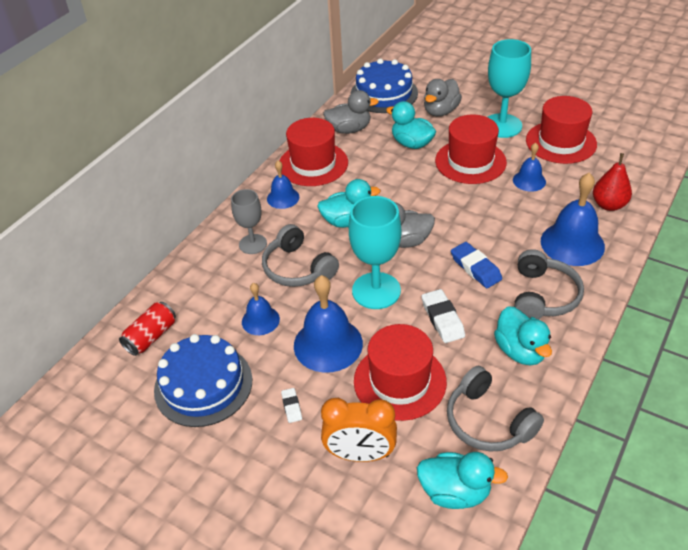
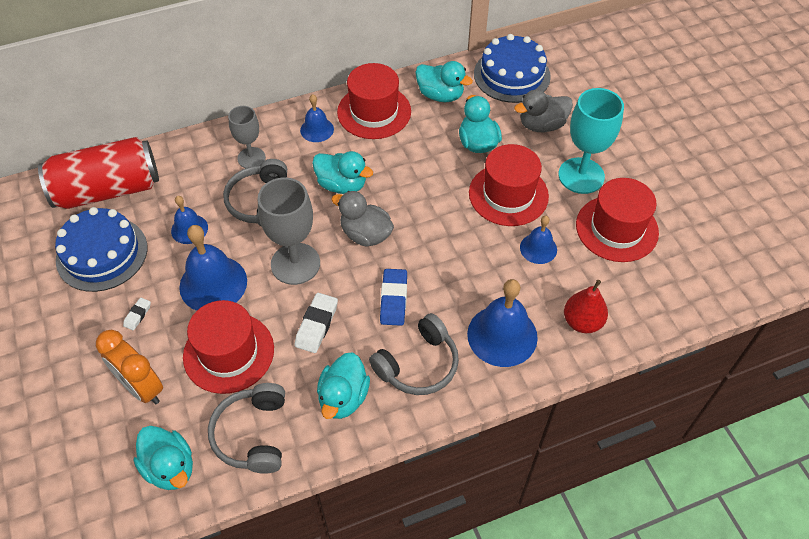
camera: 35 degrees right, 10 degrees up
(151, 337) = (108, 190): red can -> red can, size x2.02
(349, 129) = (440, 95): grey duck -> turquoise duck
(376, 291) = (295, 264): turquoise goblet -> grey goblet

